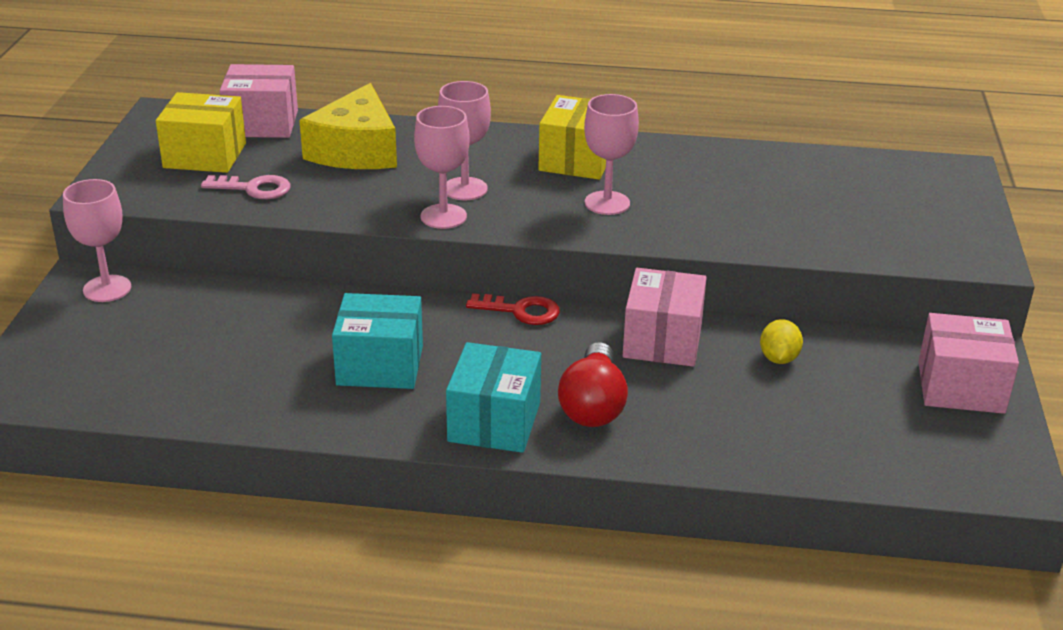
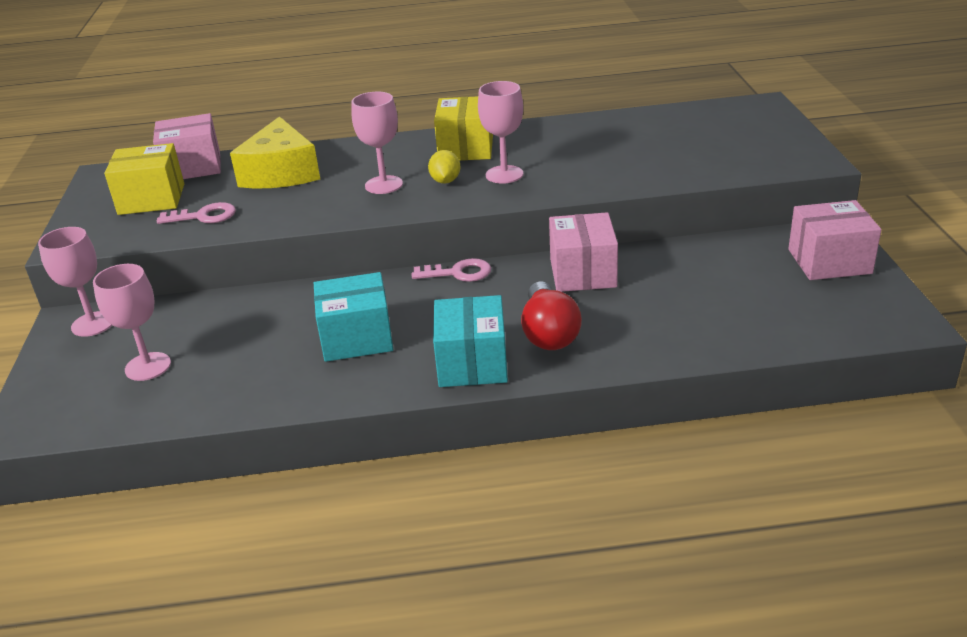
camera: 10 degrees left, 0 degrees up
(443, 216) = (374, 208): pink goblet -> pink goblet (148, 366)
(521, 311) = (458, 273): red key -> pink key
(778, 358) = (680, 268): yellow lemon -> yellow lemon (445, 181)

